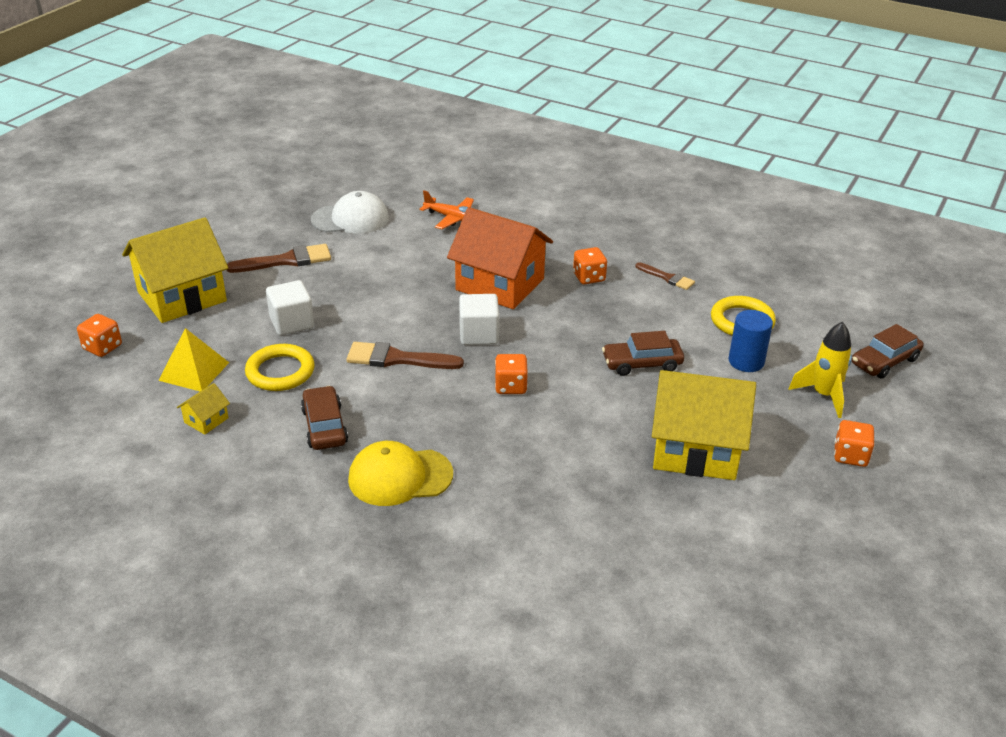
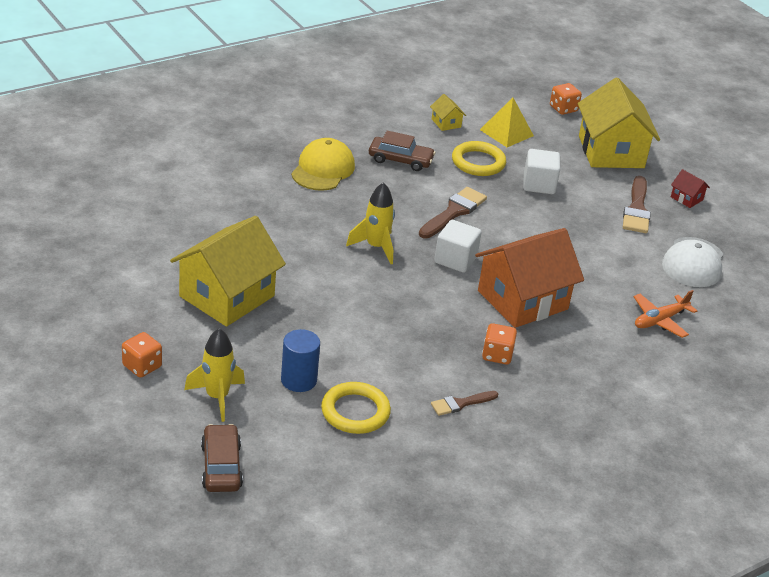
camera: 115 degrees right, 0 degrees up
(241, 240) = (686, 198): none -> red house
(510, 386) = (376, 247): orange dice -> yellow rocket
(642, 363) = (347, 322): brown car -> none

